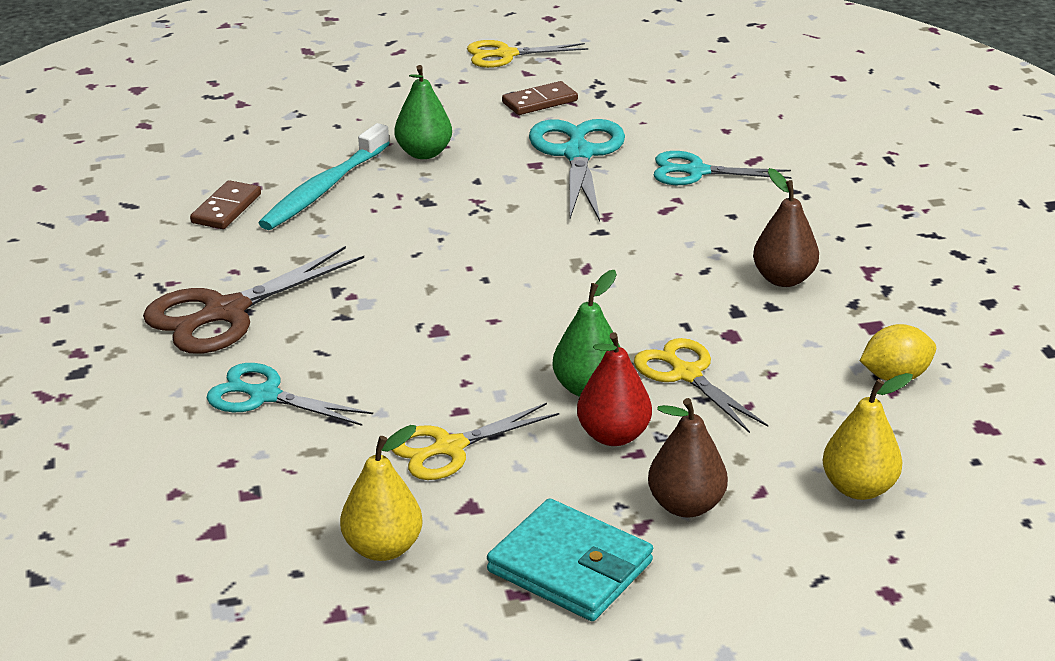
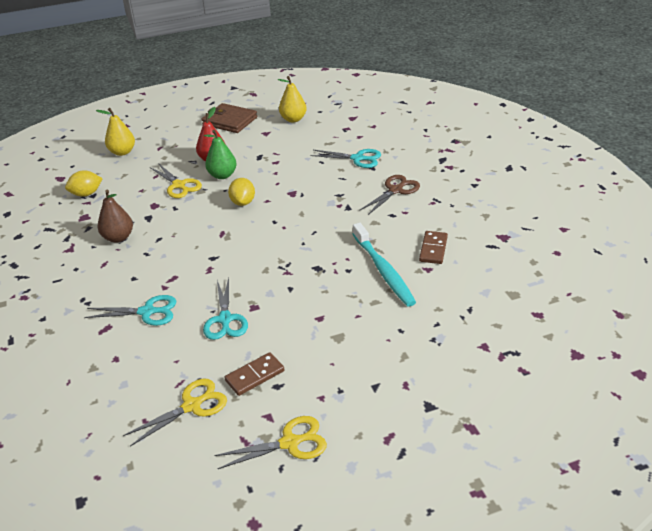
camera: 175 degrees right, 5 degrees up
(225, 312) = (395, 190): brown scissors -> brown scissors, size x0.66
(324, 188) = (383, 270): turquoise toothbrush -> turquoise toothbrush turned 135 degrees clockwise
(424, 153) = (330, 308): green pear -> none
(449, 447) = (277, 149): yellow scissors -> yellow scissors (192, 406)
(543, 321) = (243, 202): none -> yellow lemon
(570, 566) = (230, 121): turquoise wallet -> brown wallet
(578, 154) = (225, 319): turquoise scissors -> turquoise scissors, size x0.66
(686, 505) = (188, 141): brown pear -> none

